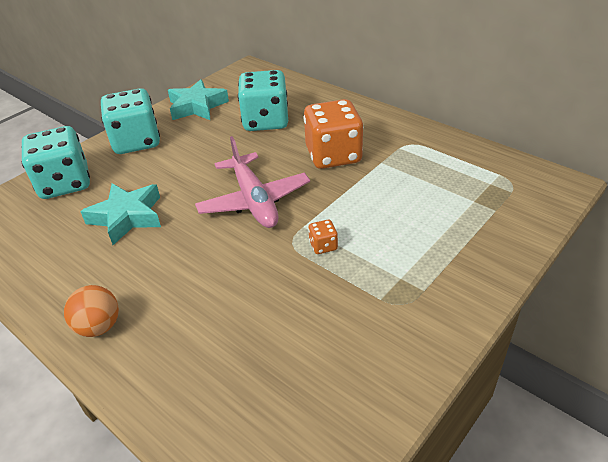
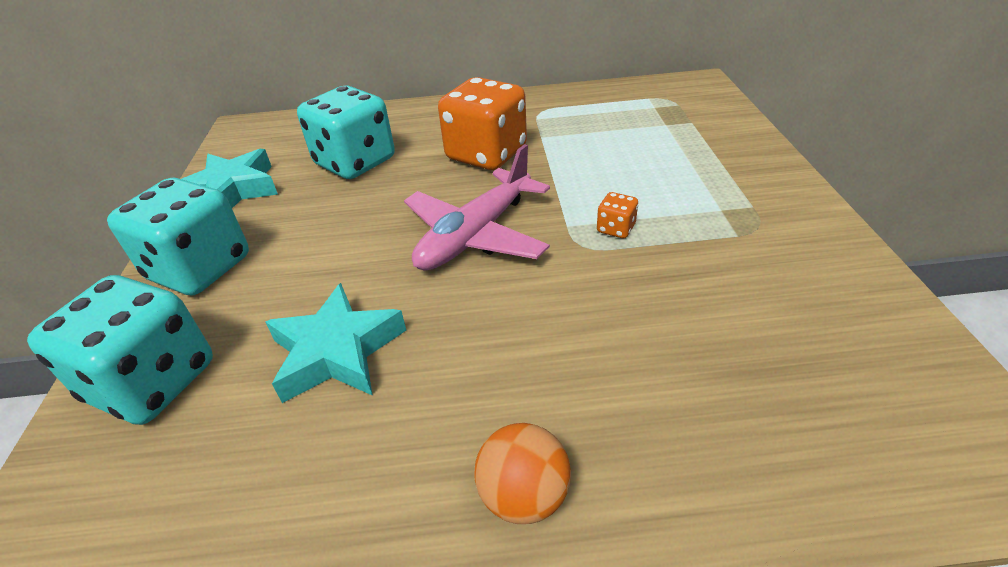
camera: 45 degrees left, 0 degrees up
(254, 201) = (475, 235): pink plane -> pink plane turned 105 degrees clockwise

